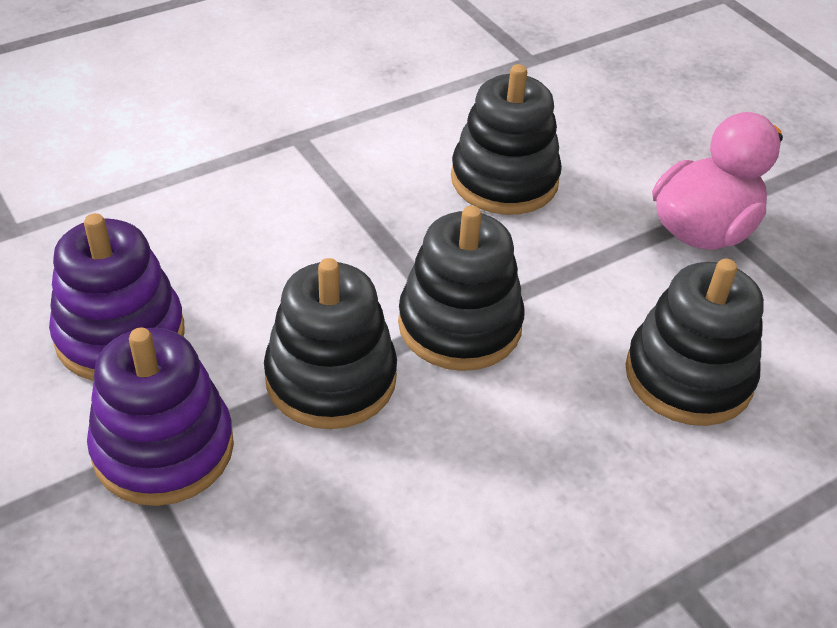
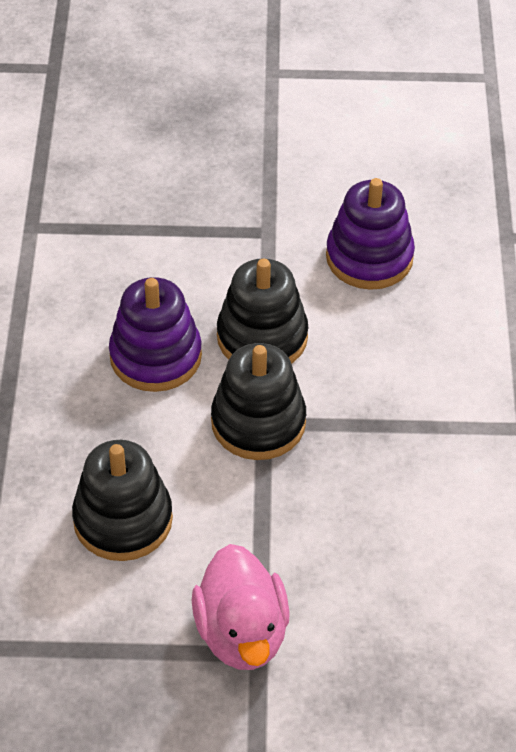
camera: 125 degrees right, 5 degrees up
(163, 448) = (266, 246): purple stacking toy -> purple stacking toy (155, 356)
(504, 180) = (387, 534): black stacking toy -> none

